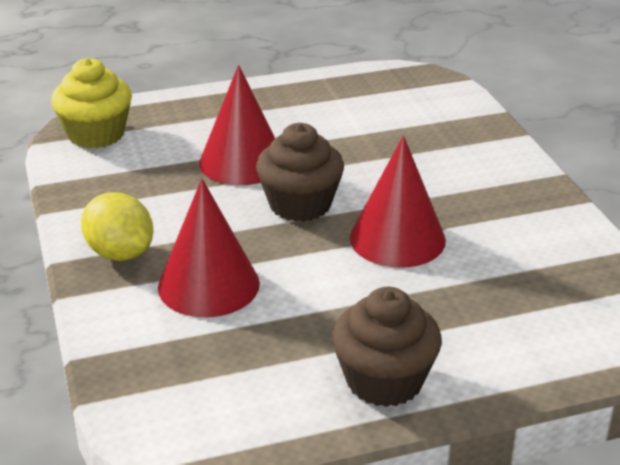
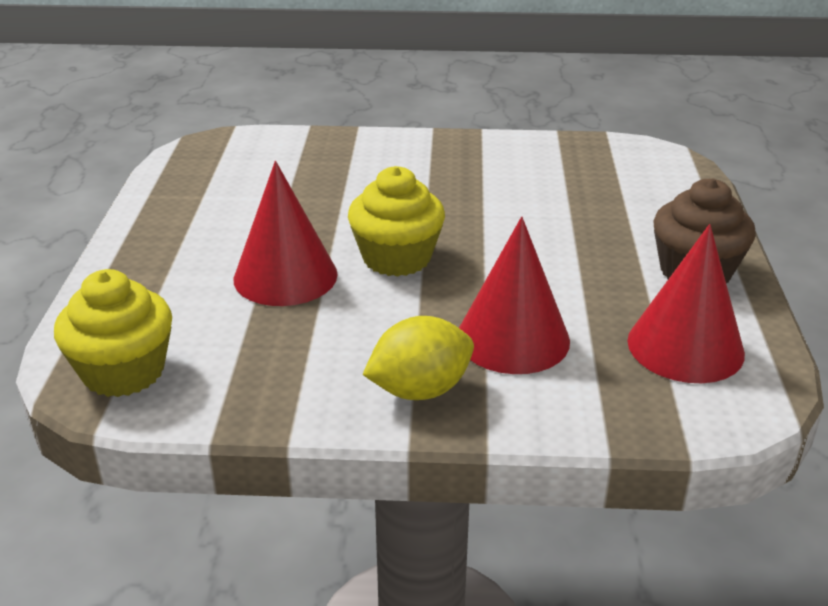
camera: 70 degrees left, 0 degrees up
(300, 204) = (396, 258): brown cupcake -> yellow cupcake
(397, 238) = (488, 220): red cone -> red cone (685, 346)

